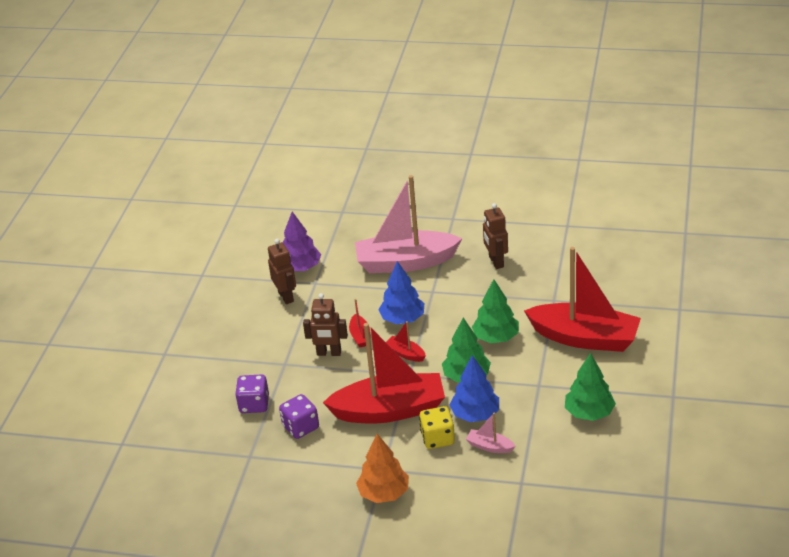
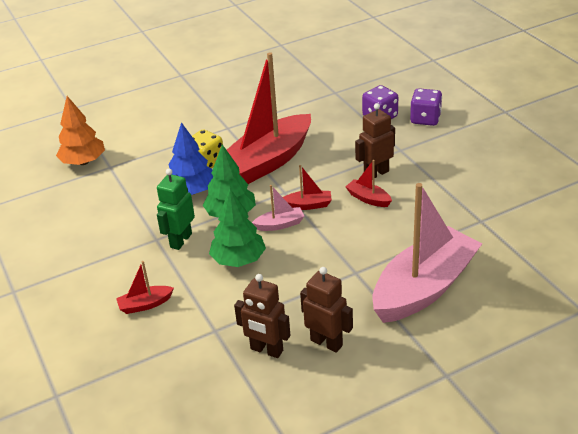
camera: 140 degrees right, 0 degrees up
(286, 297) = (486, 195): brown robot -> brown robot (266, 350)
(300, 268) = (519, 226): purple tree -> none
(301, 427) = (323, 121): purple dice -> purple dice (425, 119)
(384, 493) = (210, 117): orange tree -> orange tree (83, 162)
(402, 319) = (350, 231): blue tree -> none
(490, 446) = (157, 176): pink boat -> pink boat (280, 224)
(522, 374) = (180, 240): none -> green robot
(585, 338) = (145, 304): red boat -> red boat, size x0.40
(589, 413) = (88, 239): green tree -> none

